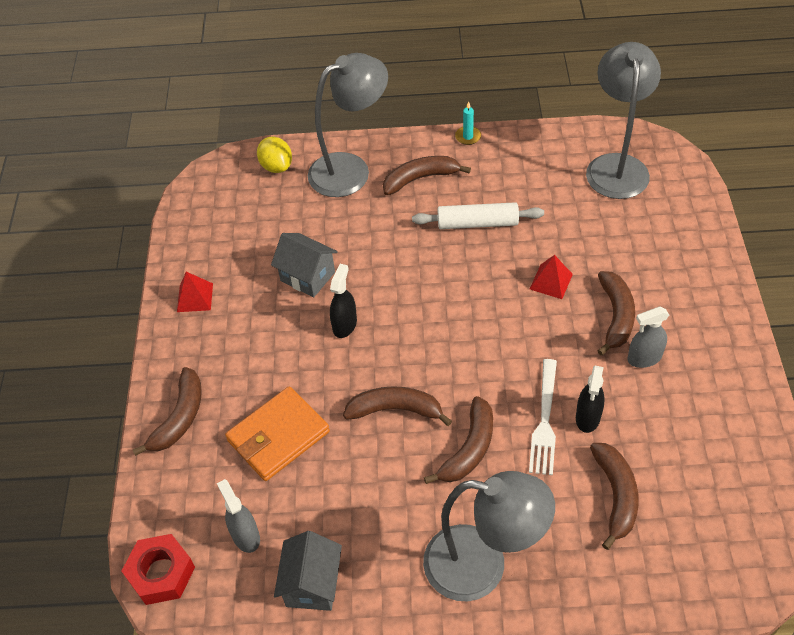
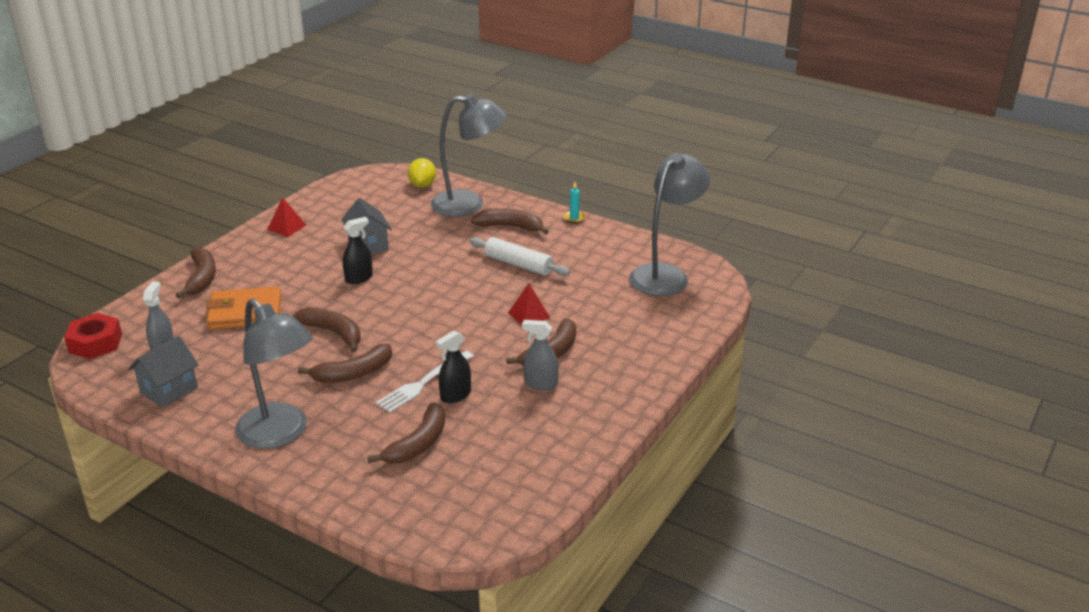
camera: 30 degrees right, 20 degrees down
(179, 418) = (201, 278): brown banana -> brown banana turned 60 degrees counterclockwise

